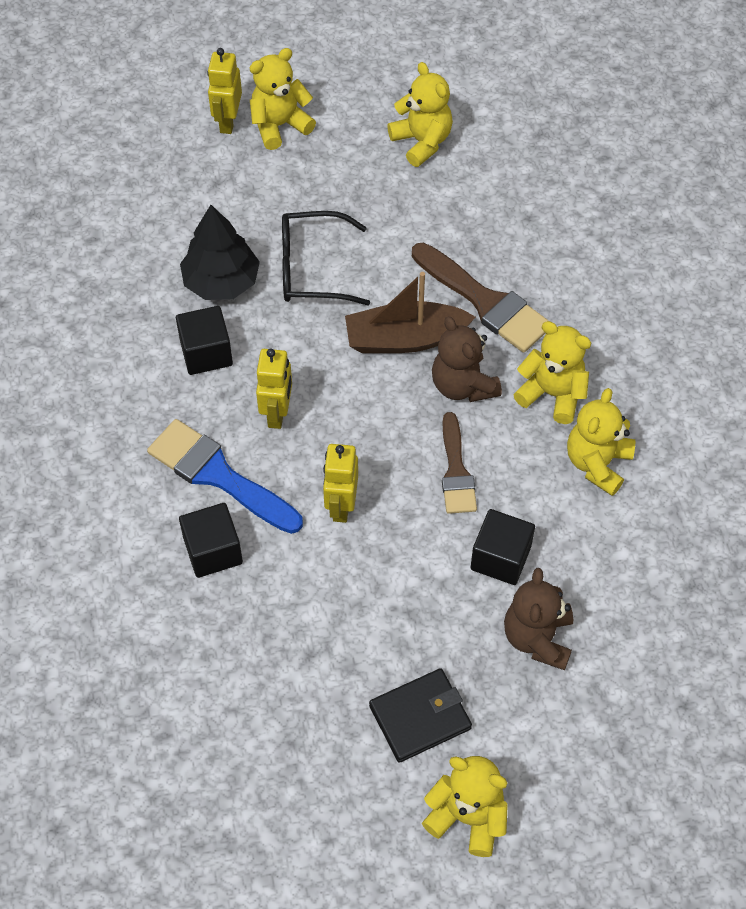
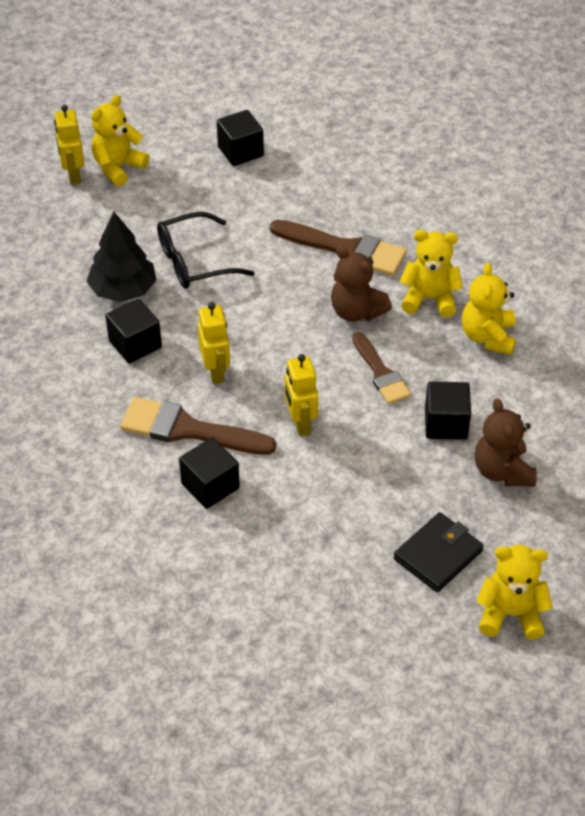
camera: 20 degrees left, 10 degrees down
(218, 475) = (188, 429): blue brush -> brown brush
(405, 339) = (294, 291): brown boat -> none
(422, 142) = (240, 151): yellow teddy bear -> black cube

